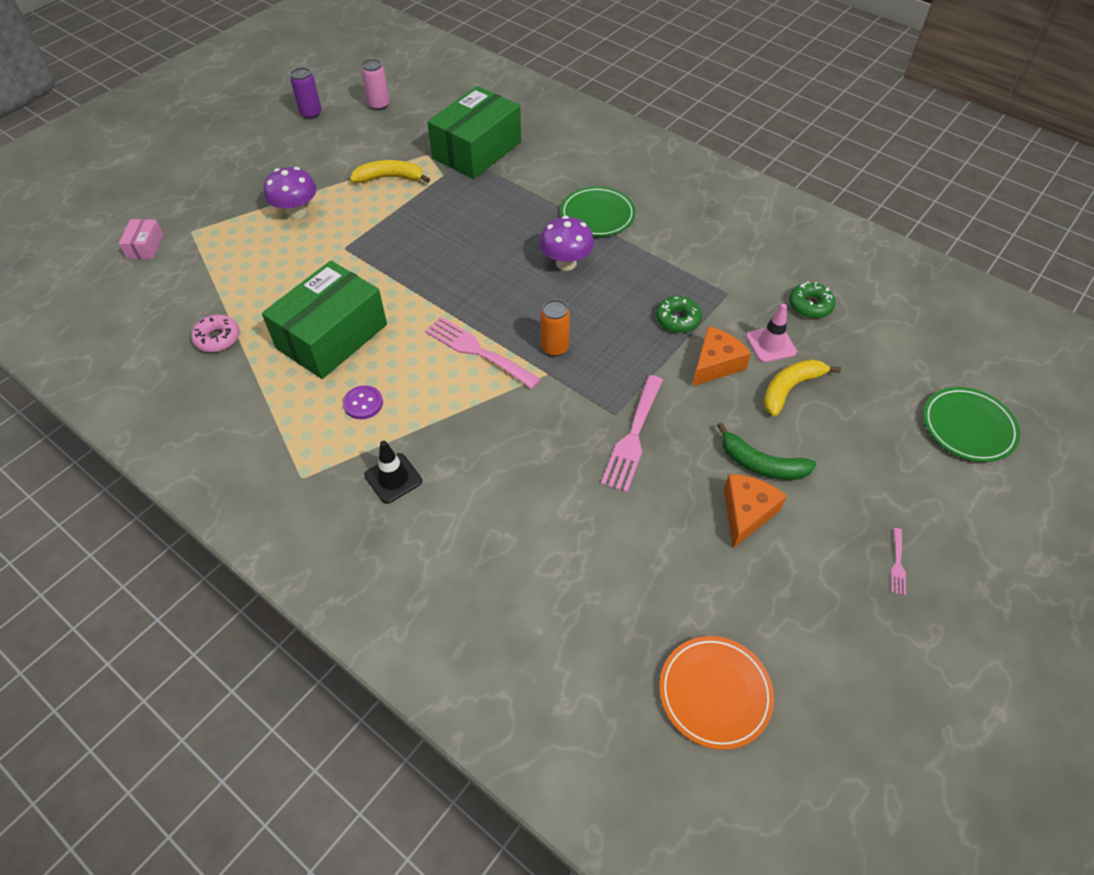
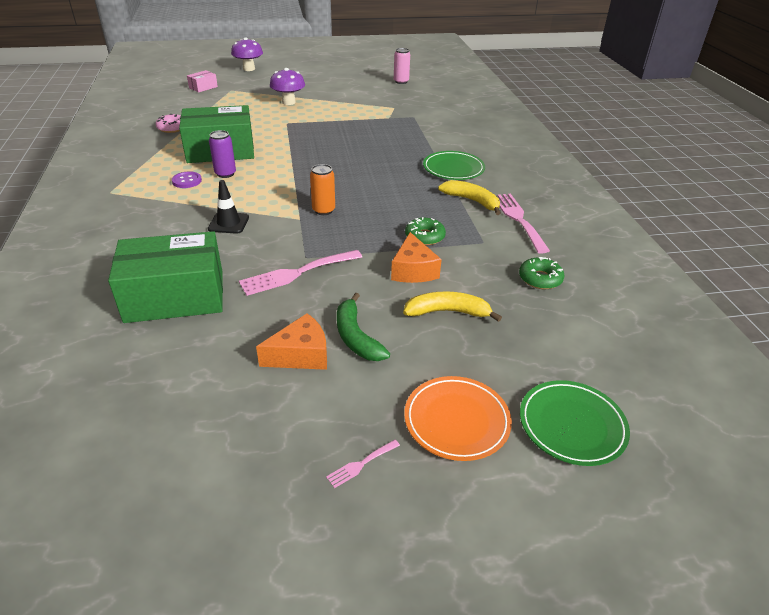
camera: 40 degrees right, 15 degrees down
(311, 113) = (360, 73): purple can -> purple can (225, 174)
(389, 178) = (357, 108): yellow banana -> yellow banana (472, 201)
(393, 478) = (145, 216): black traffic cone -> black traffic cone (228, 223)
(477, 150) = (425, 116): green box -> green box (175, 296)
(477, 351) = (279, 190): pink fork -> pink fork (518, 219)
(566, 263) = (396, 180): purple mushroom -> purple mushroom (249, 69)
(714, 693) = (111, 431): orange plate -> orange plate (456, 421)
(715, 364) = (413, 270): orange cheese -> orange cheese turned 90 degrees clockwise
(771, 344) = (472, 282): pink traffic cone -> none

